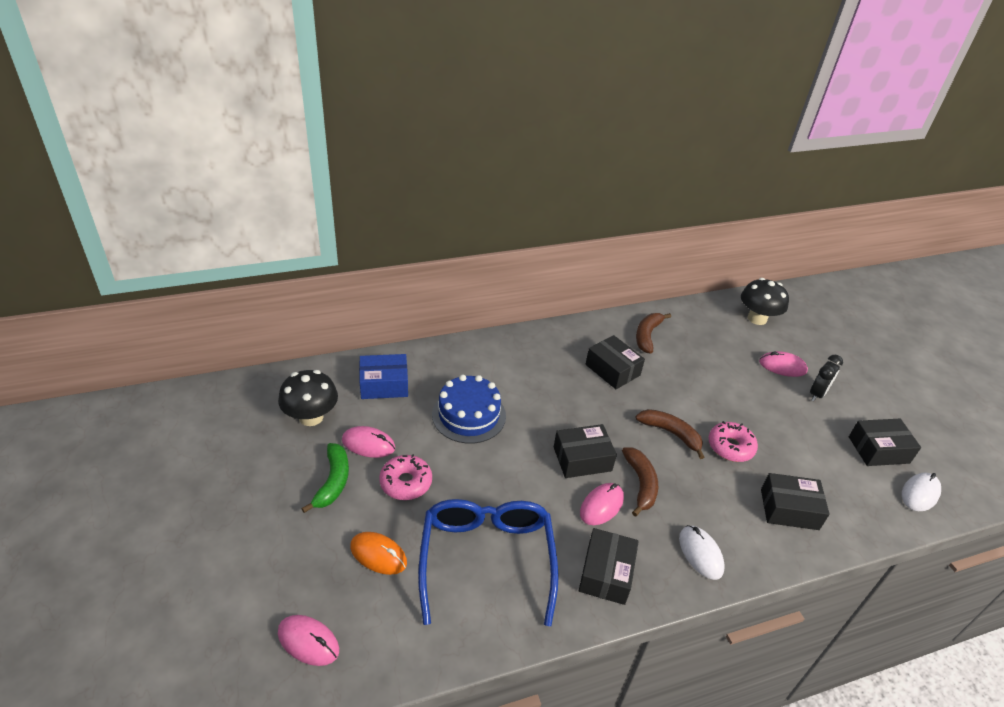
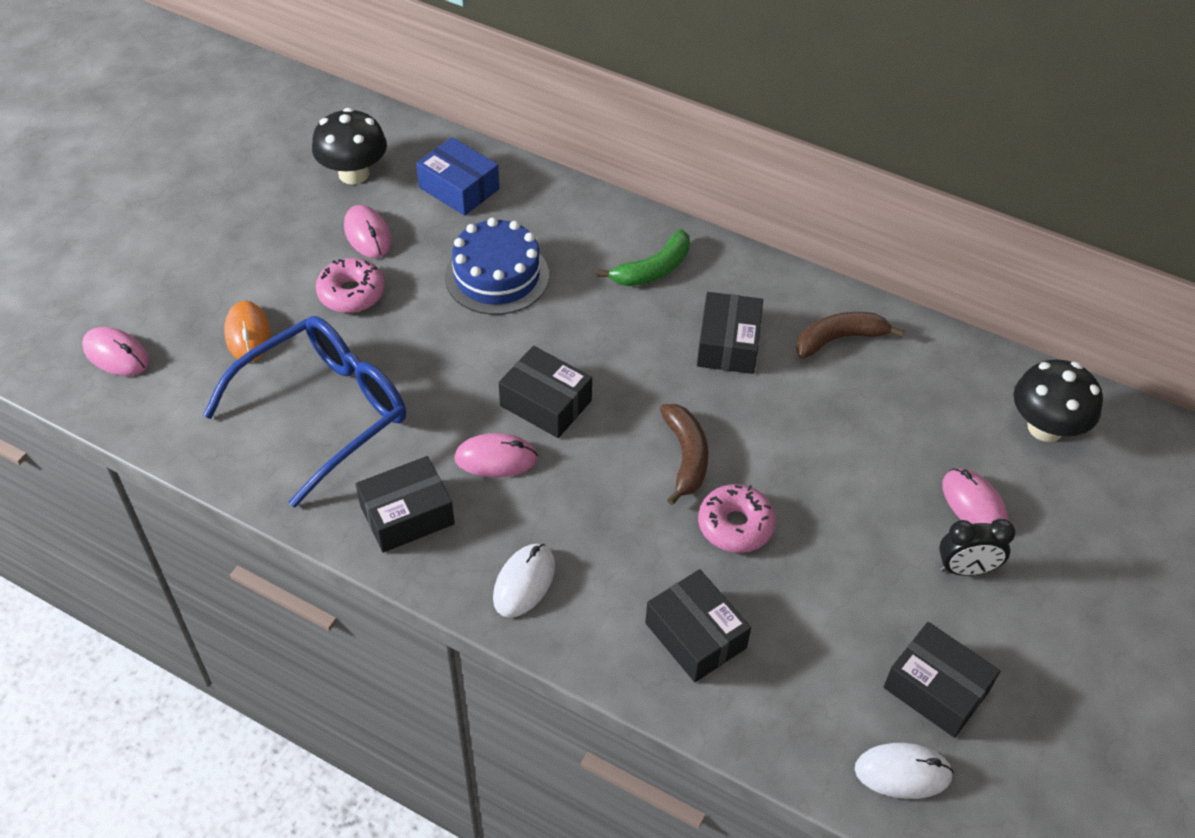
camera: 50 degrees right, 10 degrees up
(308, 641) = (116, 354): pink mouse -> pink mouse turned 45 degrees counterclockwise
(333, 481) = (295, 245): green banana -> green banana (653, 269)
(640, 484) = (568, 473): brown banana -> none

